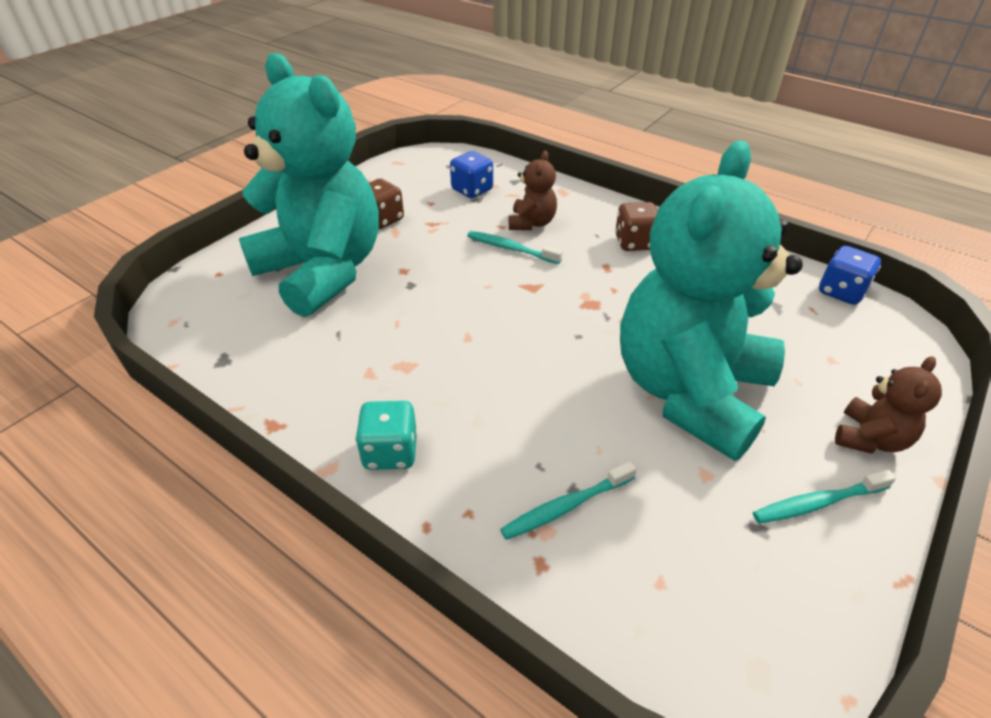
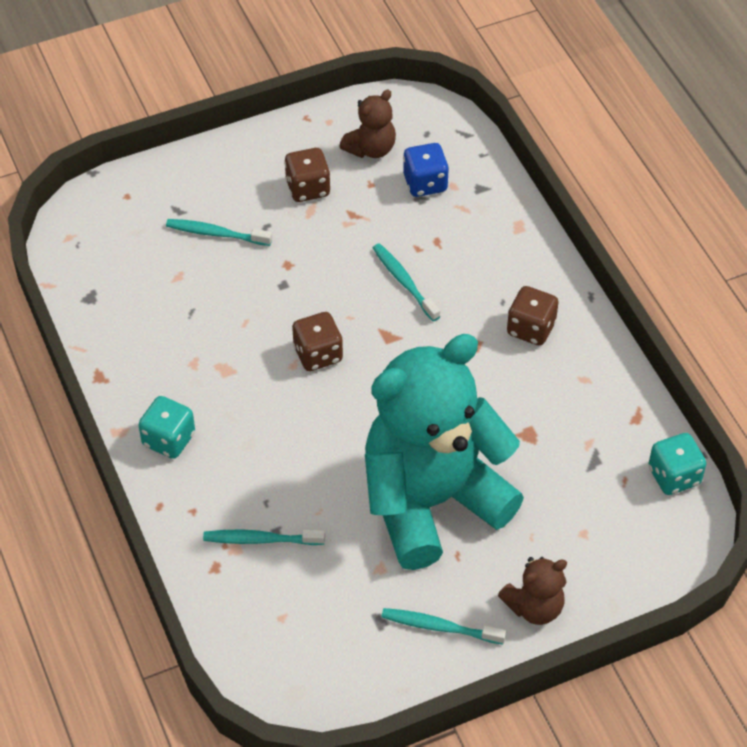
camera: 30 degrees right, 10 degrees up
(322, 271) = (216, 234): turquoise teddy bear -> turquoise toothbrush
(483, 321) = (318, 354): none -> brown dice
(531, 223) = (450, 257): brown teddy bear -> brown teddy bear (371, 148)
(841, 292) = (674, 476): blue dice -> turquoise dice

